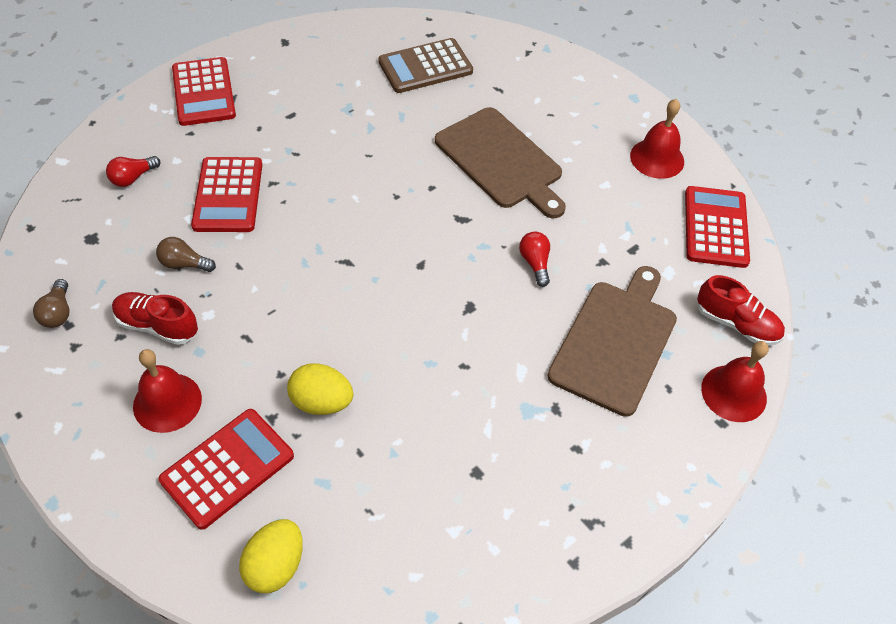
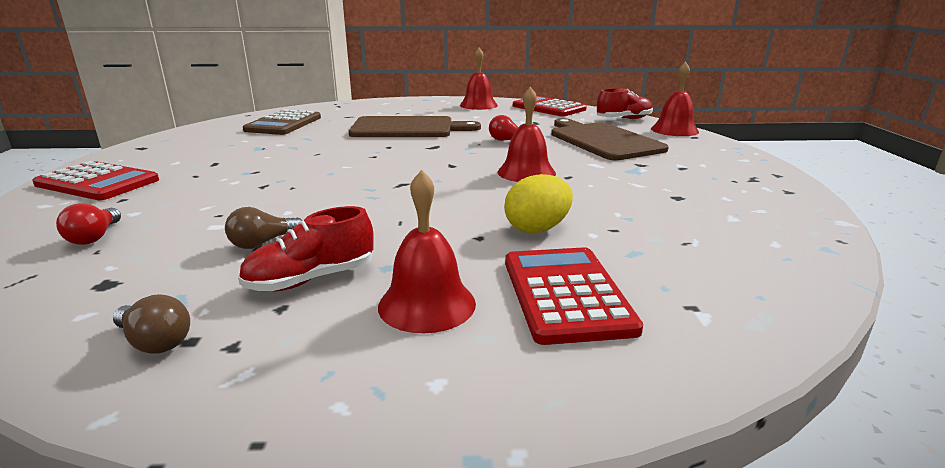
camera: 50 degrees left, 30 degrees down
(228, 195) = (232, 203): red calculator -> none
(275, 565) = (726, 304): yellow egg -> none
(447, 329) = (526, 172): none -> red bell

